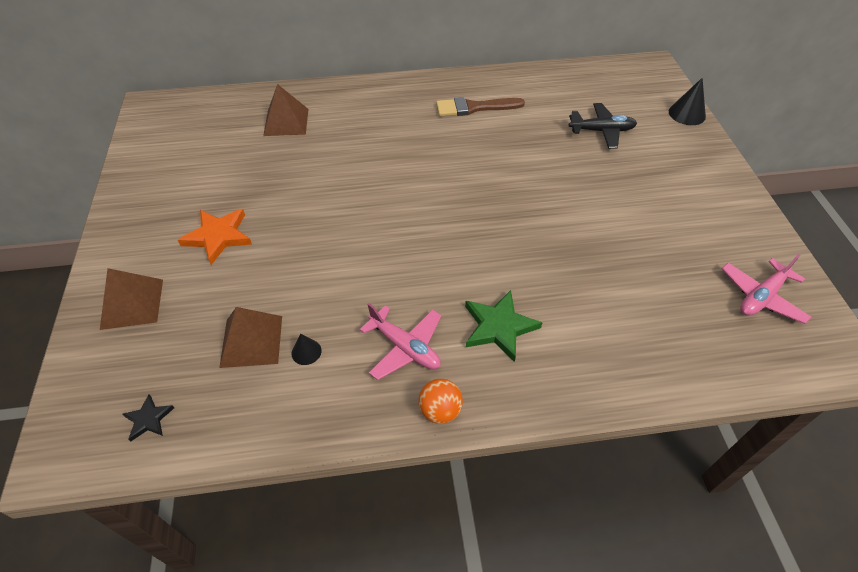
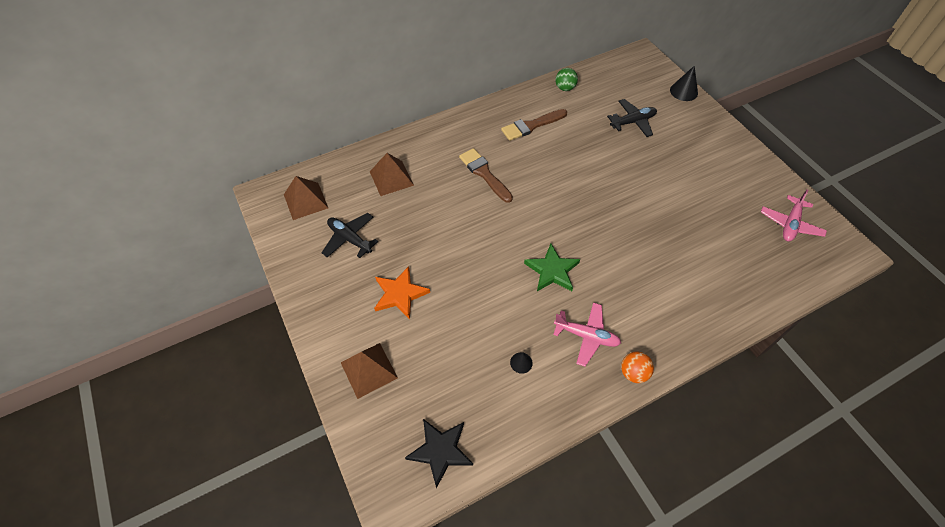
camera: 20 degrees left, 5 degrees up
(148, 419) = (440, 451): black star -> black star, size x1.81
(203, 168) = (350, 239): none -> black plane
(251, 341) = (477, 368): brown pyramid -> brown pyramid (305, 201)
(390, 142) = (484, 173): none -> brown brush
(499, 327) = (640, 300): green star -> green star (552, 271)
(537, 80) = (565, 88): none -> green ball

